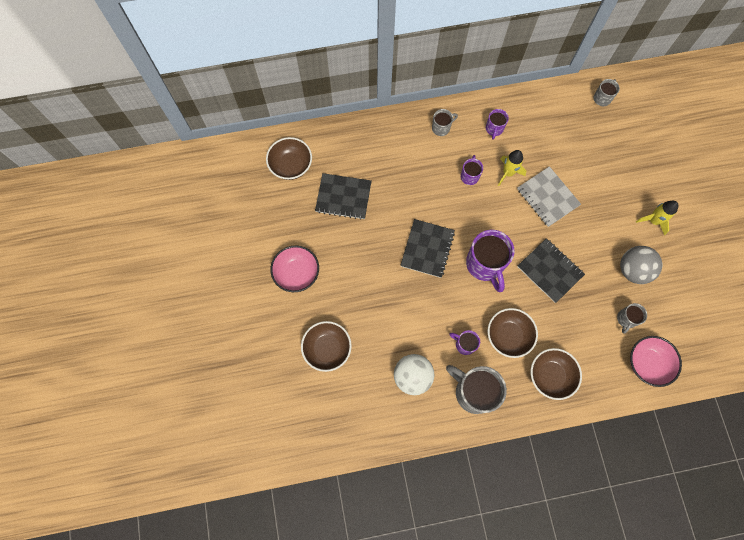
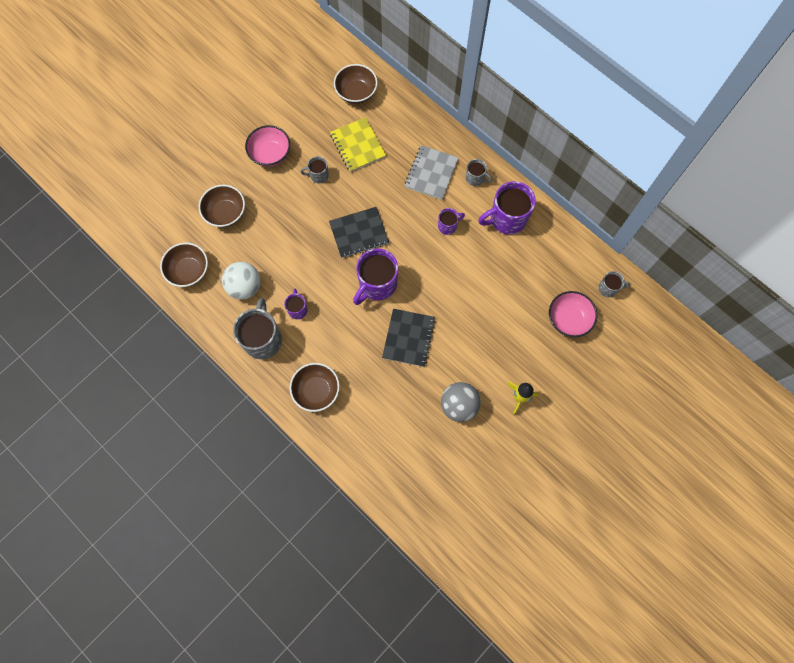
camera: 55 degrees right, 0 degrees up
(343, 197) = (358, 145): black notebook -> yellow notebook
(494, 129) = (506, 219): purple mug -> purple mug, size x1.95
(508, 173) = (473, 254): yellow rocket -> none
(508, 336) = (328, 338): brown bowl -> brown bowl (189, 271)
(548, 197) = (475, 298): grey notebook -> grey notebook (431, 173)
(626, 319) = (409, 424): grey mug -> grey mug (318, 175)
(647, 363) = (381, 463): pink bowl -> pink bowl (568, 319)

